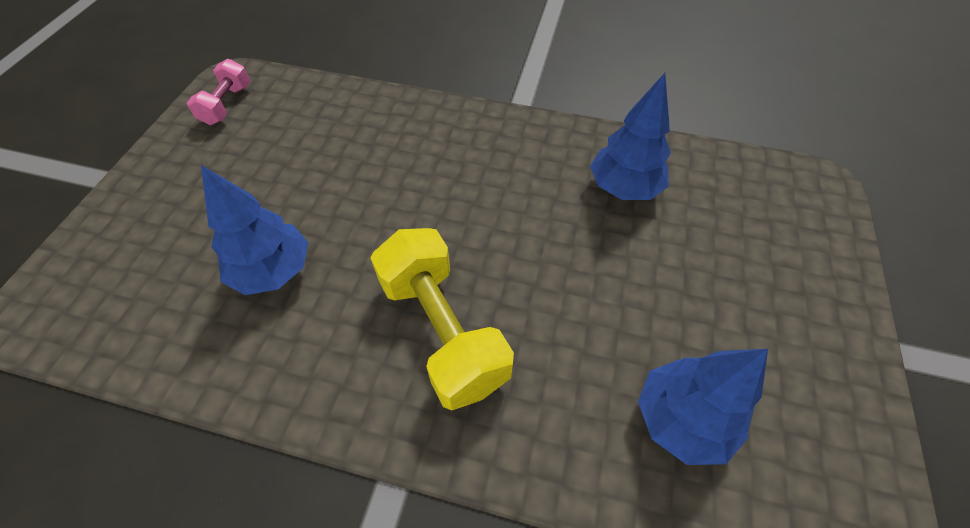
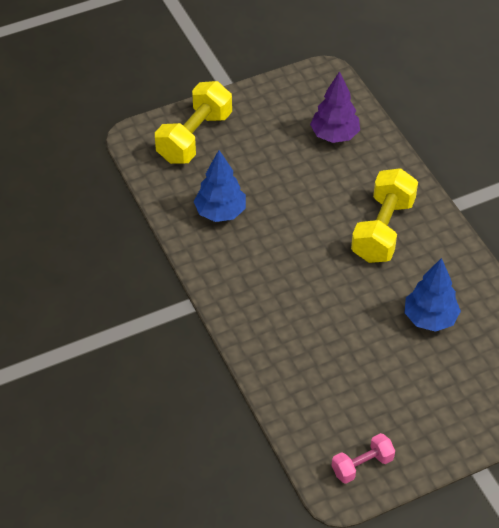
camera: 130 degrees left, 5 degrees down
(681, 419) = (334, 135): blue tree -> purple tree
(786, 240) = (194, 137): none -> yellow dumbbell

